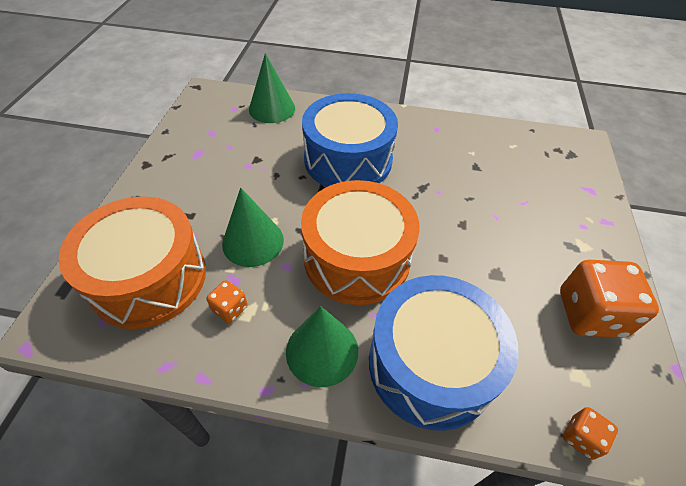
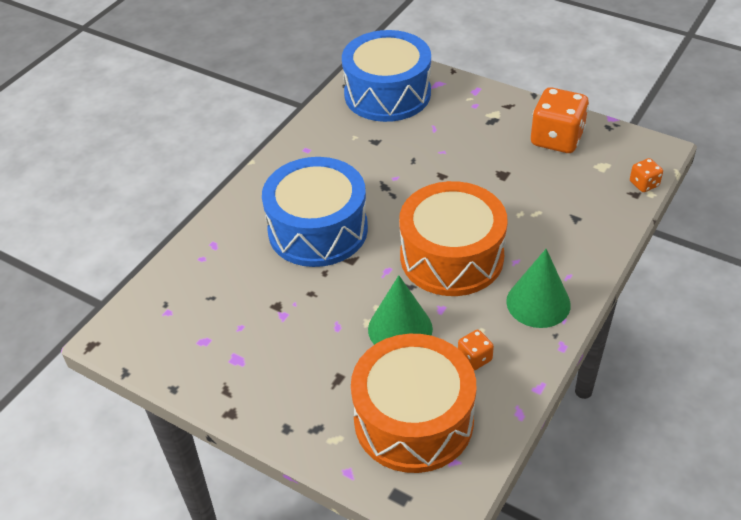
camera: 65 degrees left, 5 degrees down
(272, 108) = (190, 275): green cone -> none
(431, 364) = (570, 240): blue drum -> blue drum (387, 94)

